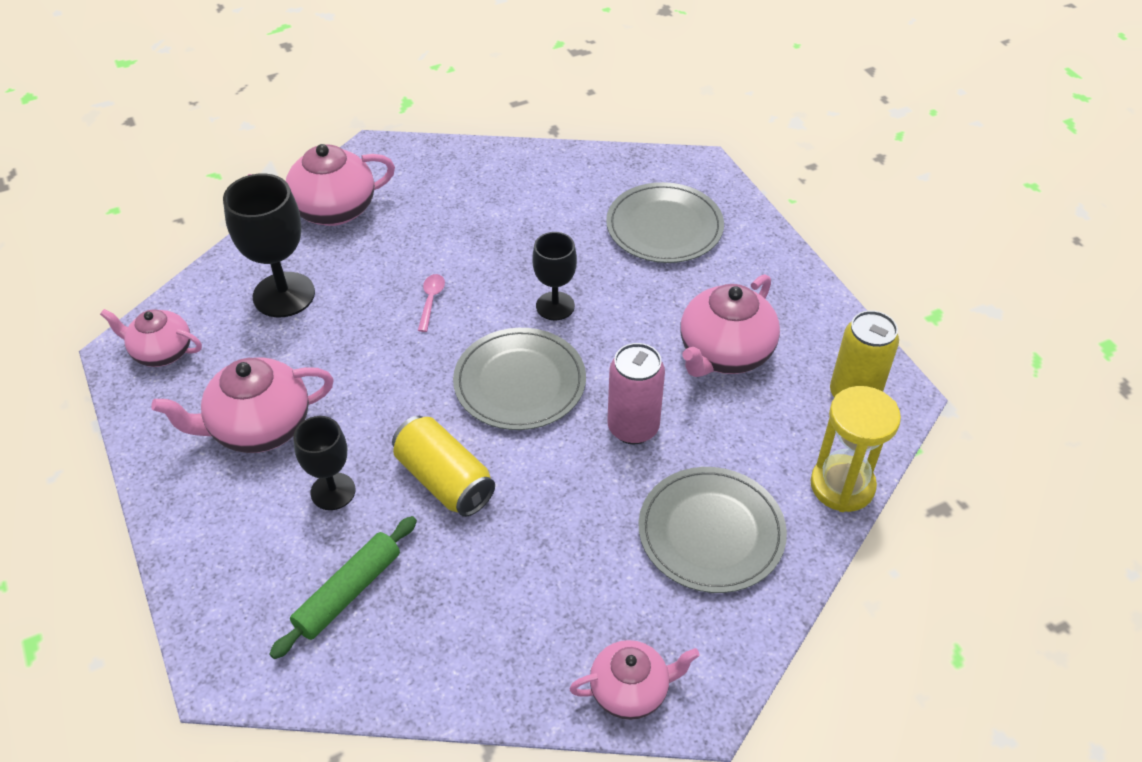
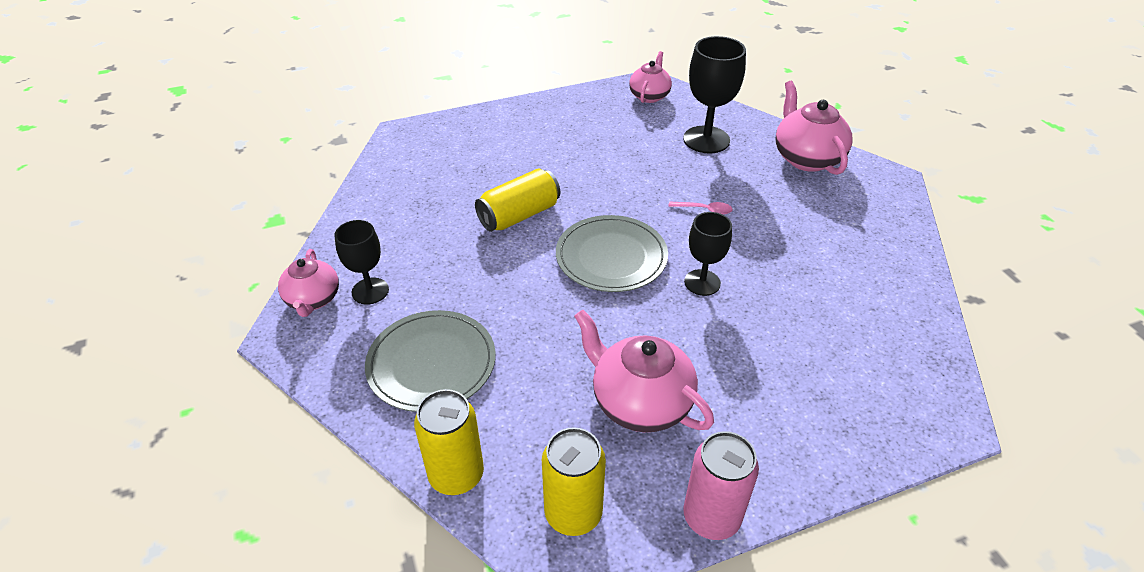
camera: 95 degrees right, 5 degrees down
(259, 427) = (580, 135): pink teapot -> none
(333, 491) = (520, 166): black goblet -> black goblet (370, 291)
(348, 592) = (439, 174): green rolling pin -> none
(633, 428) = (553, 323): pink can -> pink can (711, 517)
(664, 227) = (829, 374): grey plate -> none
(842, 485) = (456, 475): yellow hourglass -> yellow can

